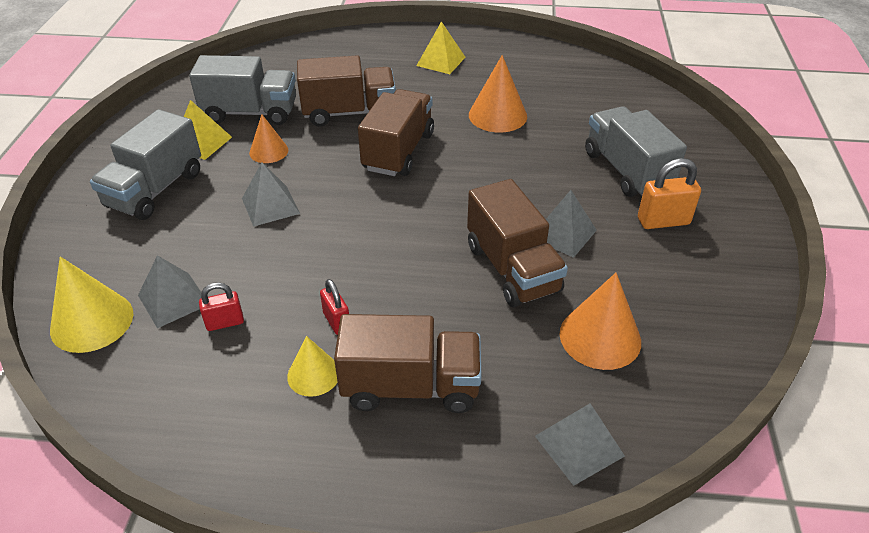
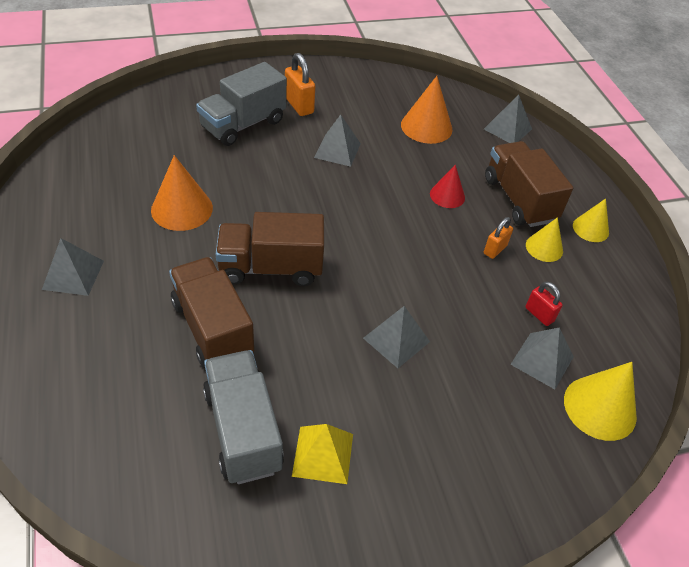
camera: 115 degrees left, 5 degrees up
(155, 190) = (424, 456): grey truck -> none
(268, 151) = (313, 377): orange cone -> none
(317, 450) = (590, 229): none -> yellow cone
(337, 321) = (495, 249): red padlock -> orange padlock
(441, 61) = (73, 275): yellow pyramid -> grey pyramid
(447, 310) = (447, 195): none -> red cone
(512, 268) = (389, 170): brown truck -> none

